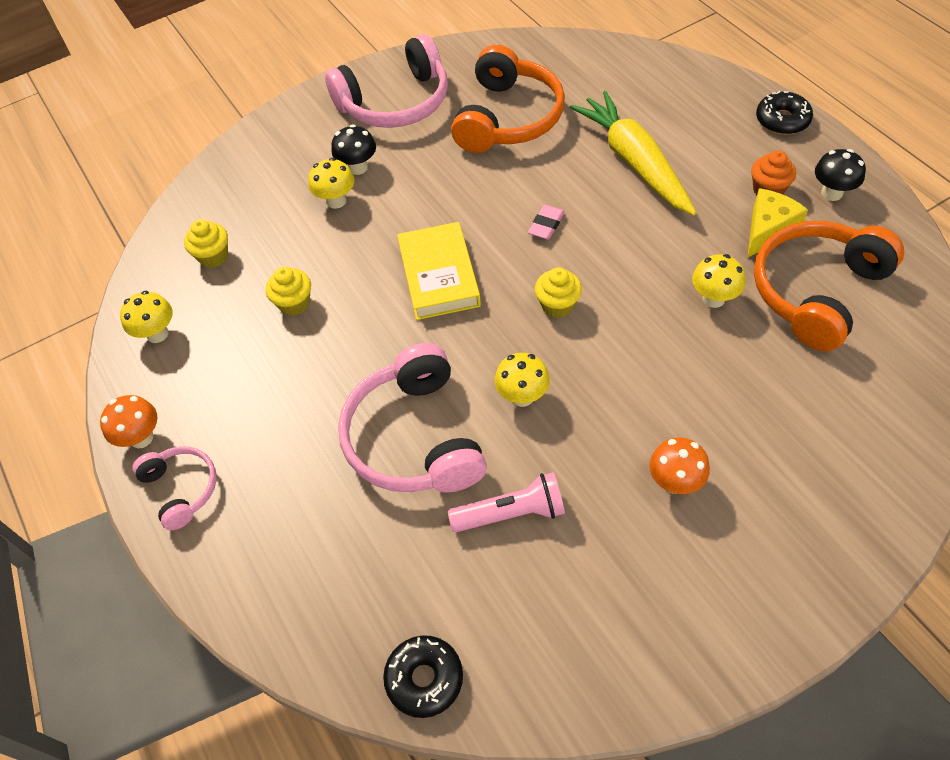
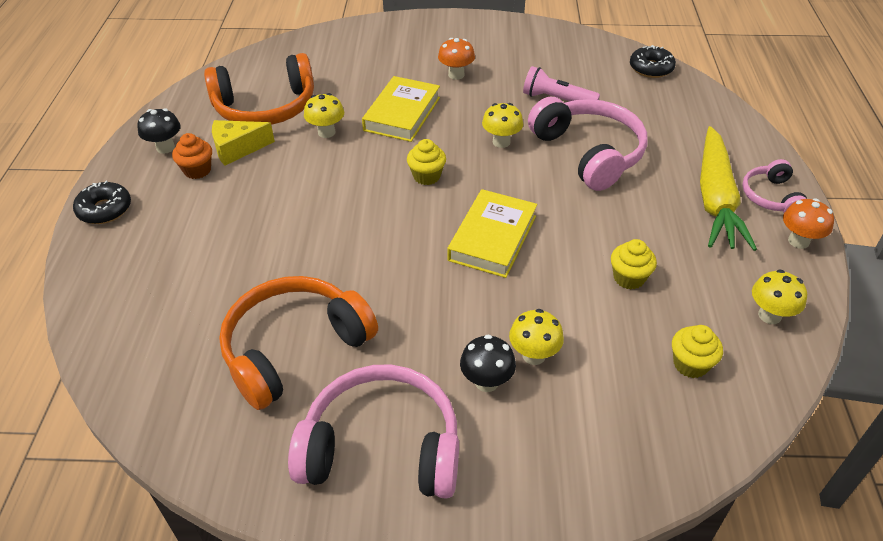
camera: 150 degrees left, 10 degrees down
(415, 438) = (588, 153): pink headphones -> pink headphones turned 45 degrees counterclockwise
(546, 225) = (374, 231): pink eraser -> none
(634, 162) = (250, 241): yellow carrot -> yellow carrot (715, 199)
(667, 372) = (402, 114): none -> yellow book

